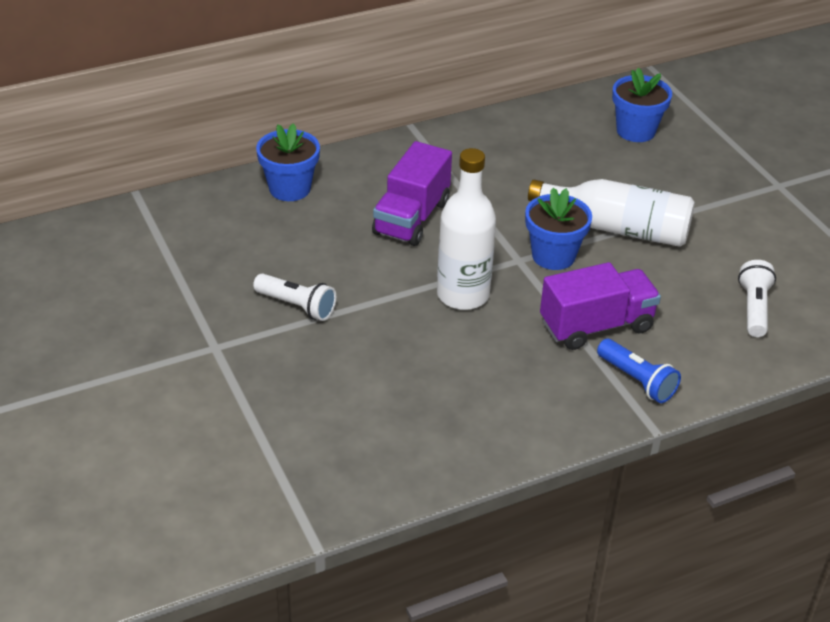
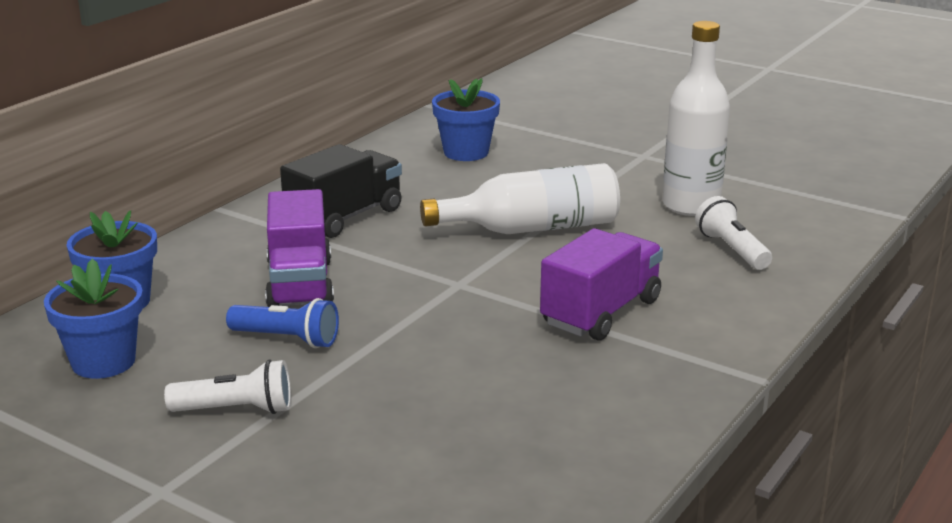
camera: 30 degrees left, 15 degrees down
(463, 295) = (429, 333): white bottle -> white bottle (691, 205)
(490, 166) = (344, 217): none -> black truck
(553, 256) = (492, 269): blue flower pot -> blue flower pot (103, 362)
(637, 381) = (694, 344): blue flashlight -> blue flashlight (287, 339)

